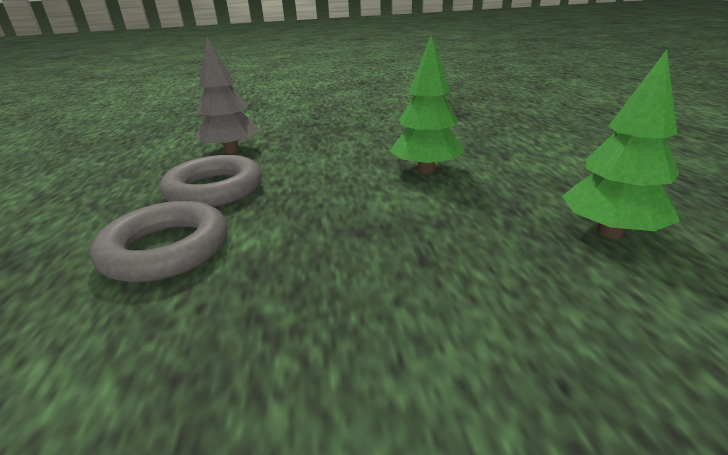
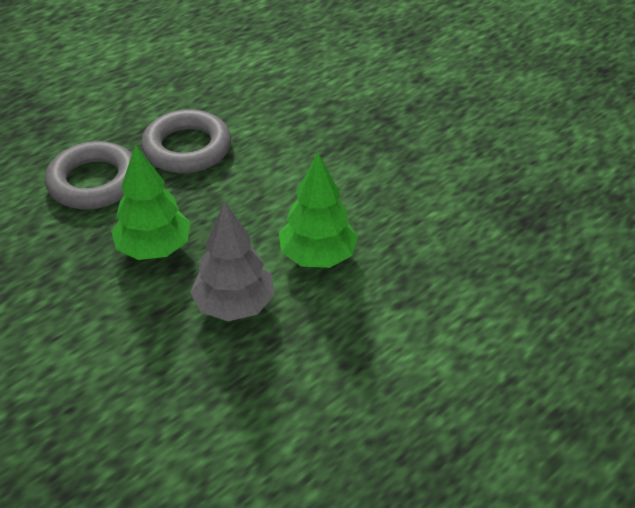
camera: 55 degrees right, 15 degrees up
(232, 151) = (267, 108): grey tree -> grey tree (234, 306)
(610, 231) = (267, 410): green tree -> green tree (154, 249)

